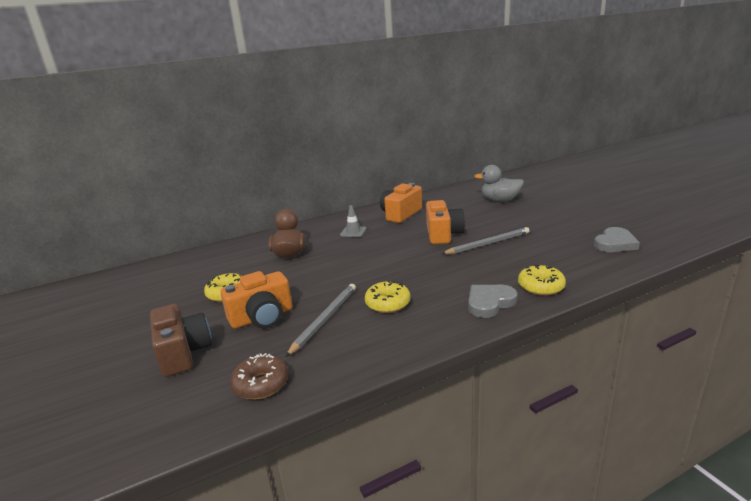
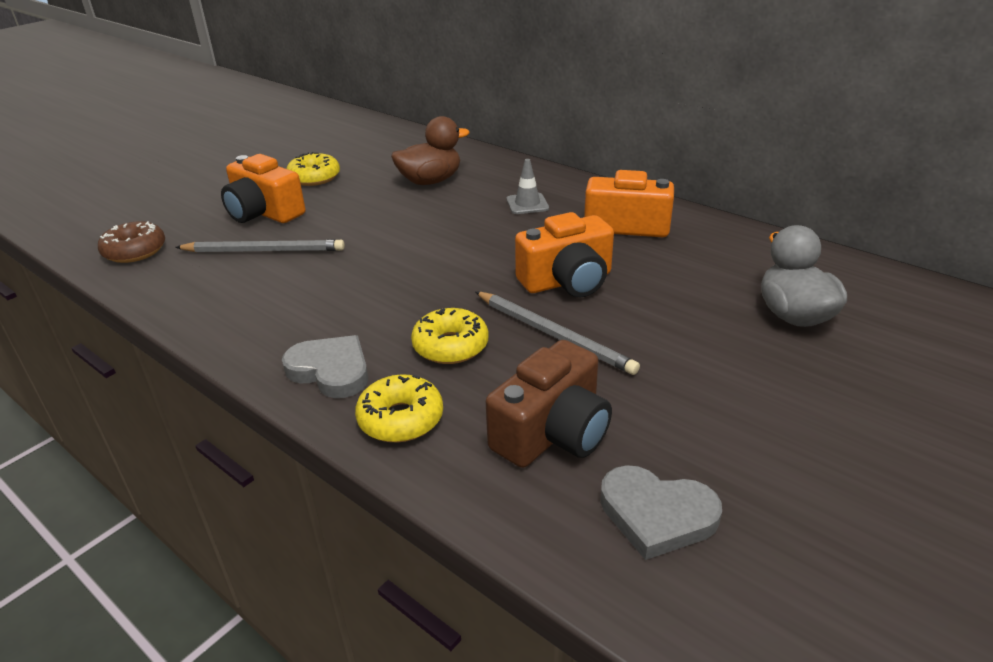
camera: 65 degrees right, 10 degrees up
(183, 353) = (192, 195): brown camera -> brown camera (552, 433)
(388, 303) = (311, 284): yellow donut -> yellow donut (450, 346)

